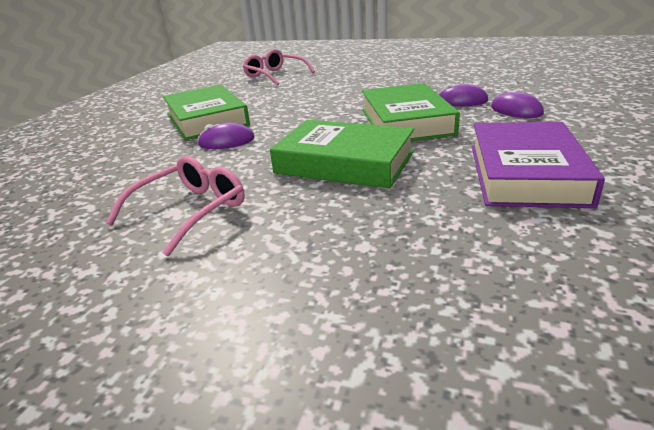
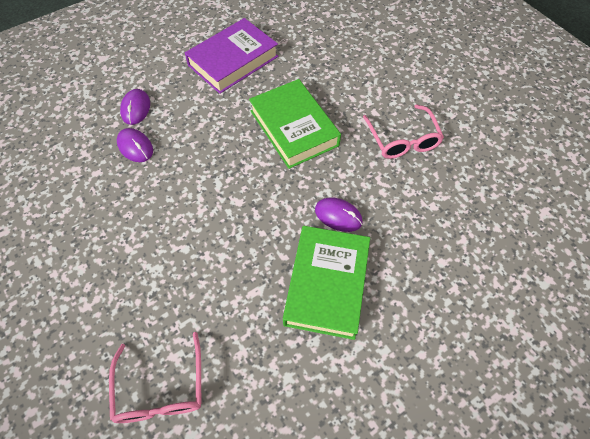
camera: 145 degrees left, 30 degrees up
(190, 211) = (402, 140): pink glasses -> pink glasses turned 90 degrees counterclockwise
(406, 121) = (206, 147): green book -> none

